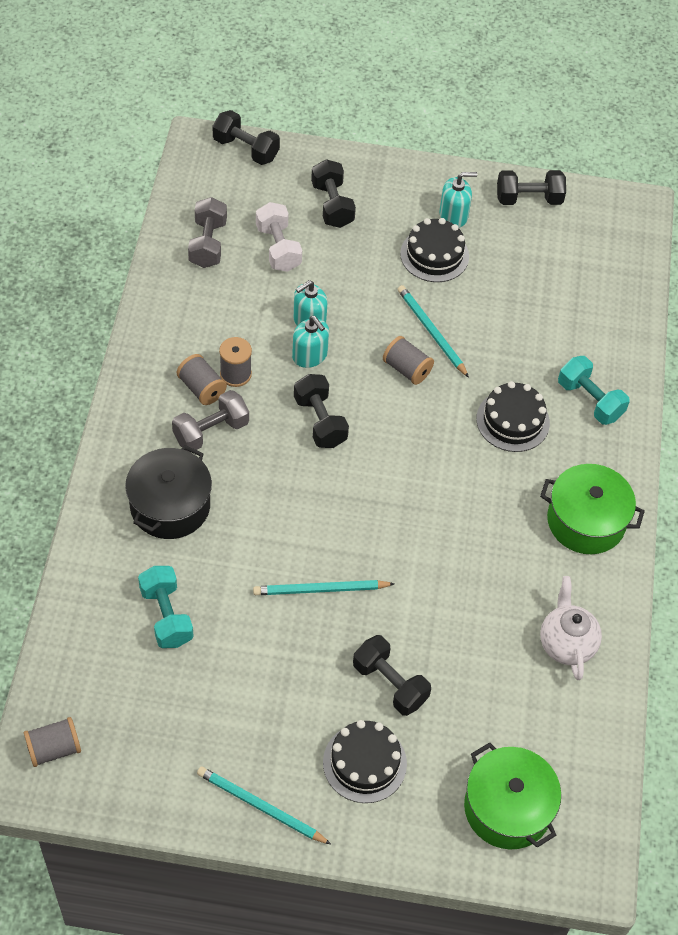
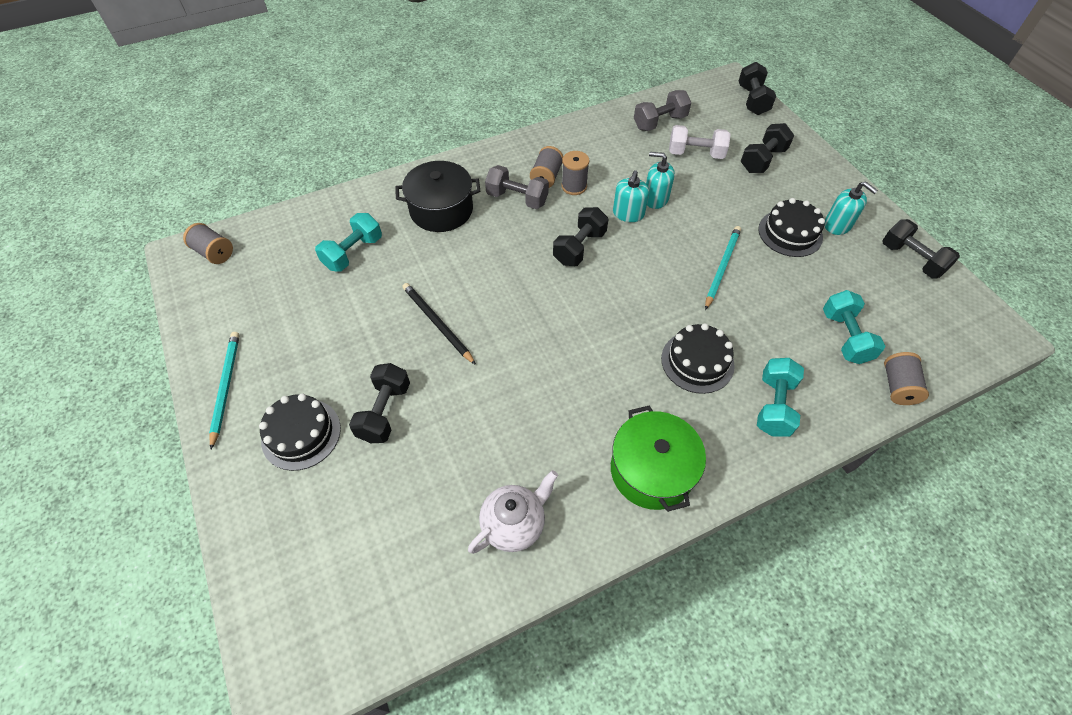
camera: 60 degrees right, 0 degrees up
(278, 248) = (695, 154): white dumbbell -> white dumbbell turned 60 degrees clockwise
(320, 590) = (437, 323): turquoise pencil -> black pencil
(407, 369) = (674, 271): grey spool -> grey spool (897, 386)
(507, 808) = (315, 568): green pot -> none
(565, 305) = (845, 337): none -> turquoise dumbbell

